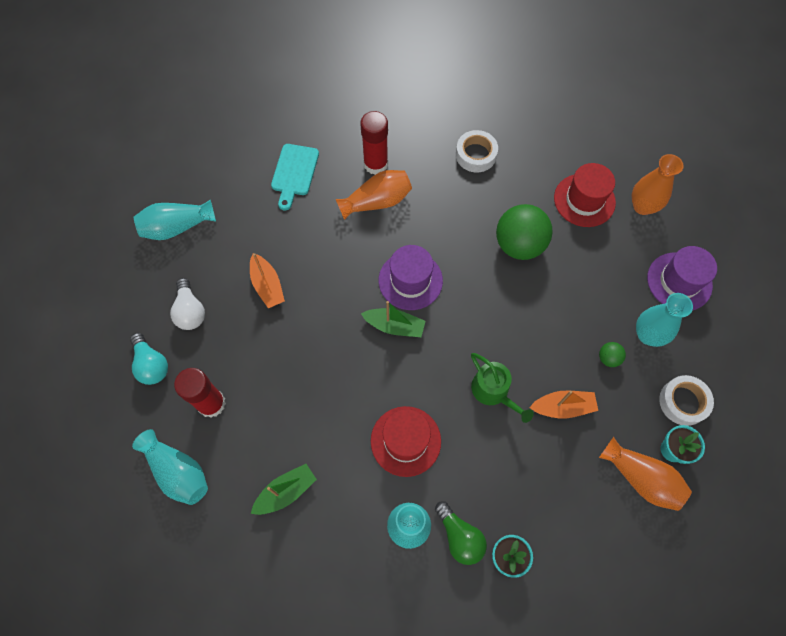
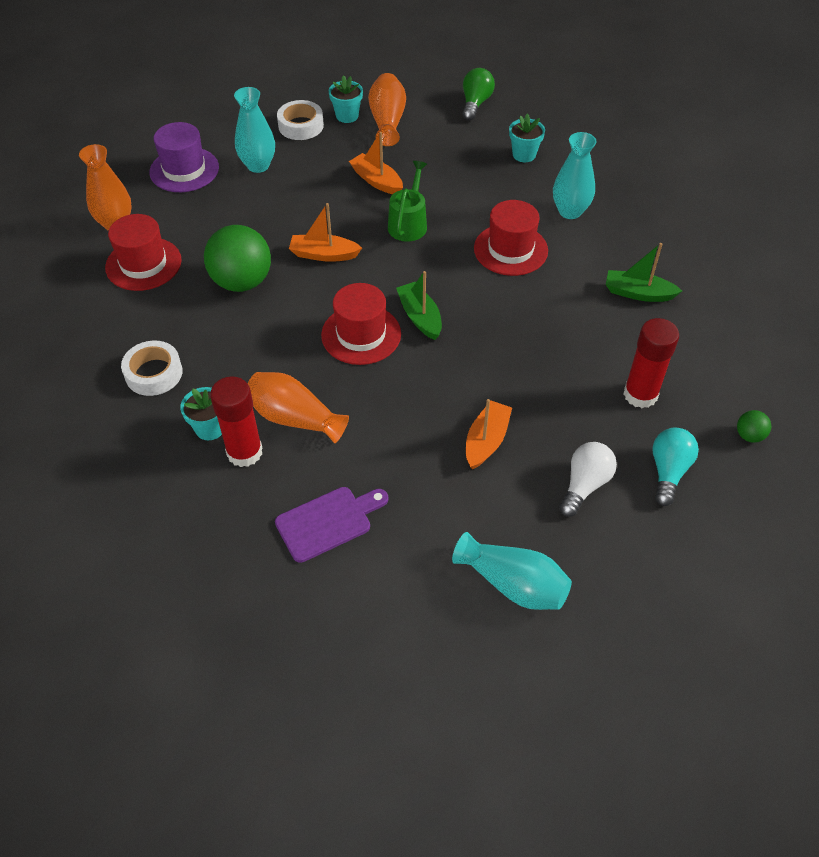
camera: 130 degrees left, 15 degrees down
(178, 472) = (717, 372): turquoise vase -> none
(294, 173) = (328, 522): turquoise cutting board -> purple cutting board
(408, 158) = (210, 428): none -> turquoise flower pot
(410, 280) = (361, 334): purple hat -> red hat
(459, 537) = (541, 183): green light bulb -> green light bulb (475, 103)
(506, 311) = (324, 254): none -> orange boat
(608, 358) = (304, 177): green ball -> green ball (749, 435)

